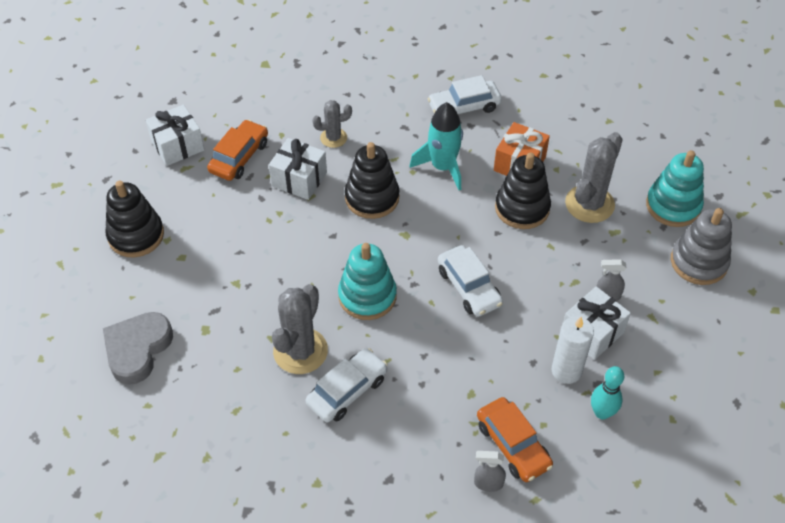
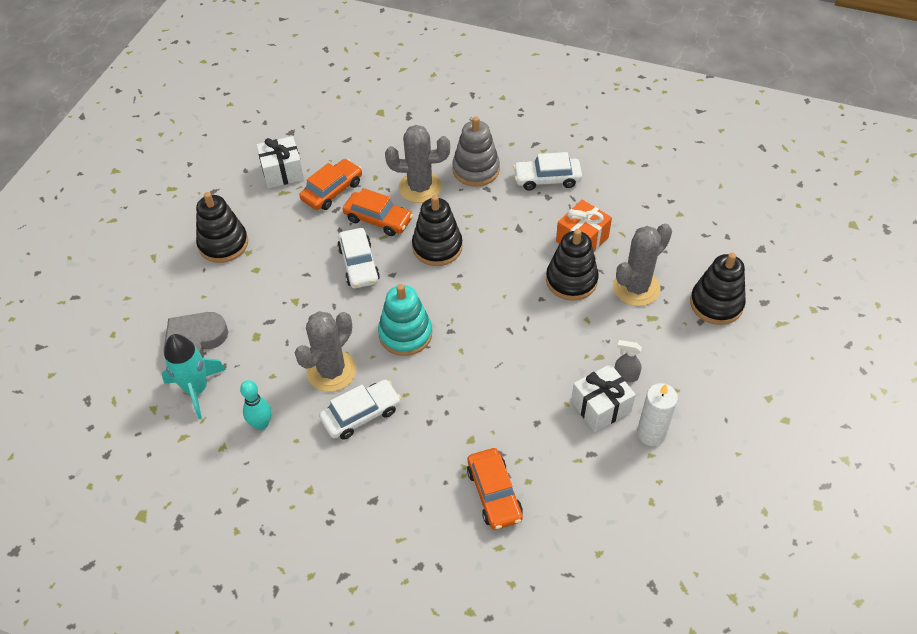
camera: 15 degrees right, 0 degrees up
(299, 179) = (378, 219): white gift -> orange car
(333, 138) = (420, 187): grey cactus -> grey cactus, size x1.73
(443, 167) = (510, 230): turquoise rocket -> turquoise rocket (196, 389)
(469, 287) = (499, 343): white car -> white car (359, 264)
(488, 483) = (460, 523): grey spray bottle -> none
(566, 371) = (565, 437): white candle -> white candle (651, 434)
(602, 412) = (586, 482): turquoise bowling pin -> turquoise bowling pin (261, 424)
(673, 206) = (716, 304): turquoise stacking toy -> black stacking toy
(698, 262) = (724, 361): grey stacking toy -> grey stacking toy (476, 170)

